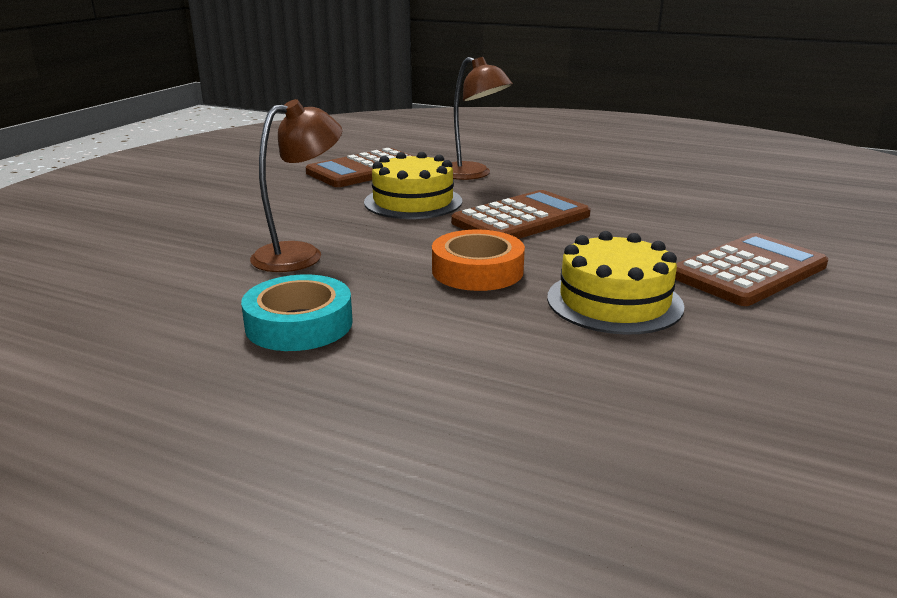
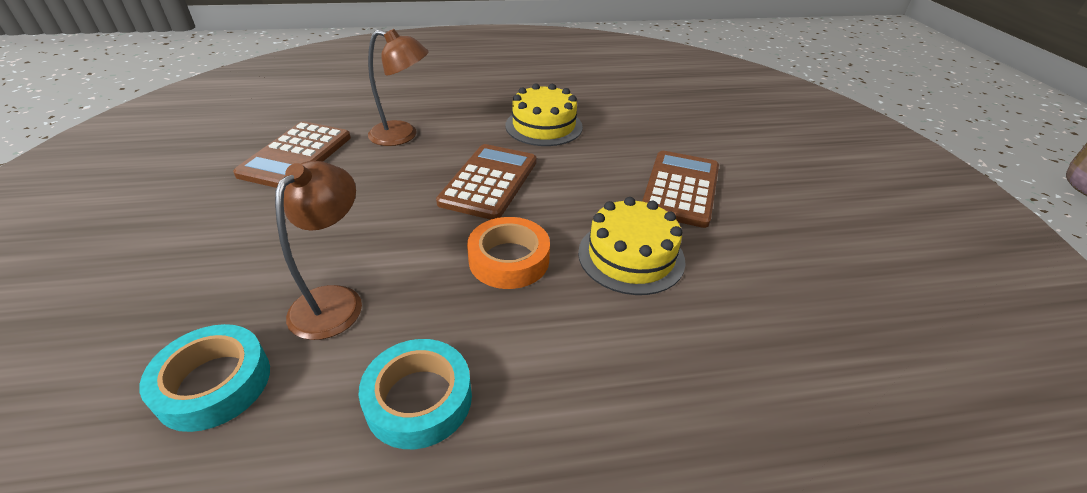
camera: 35 degrees left, 15 degrees up
(173, 271) = (214, 383): none -> turquoise tape
(413, 202) = (380, 188): yellow cake -> yellow cake (544, 126)

